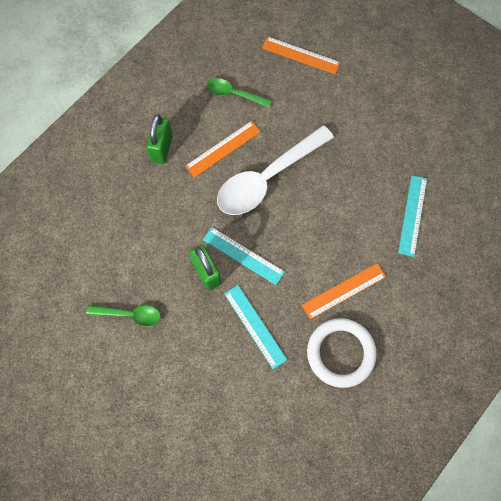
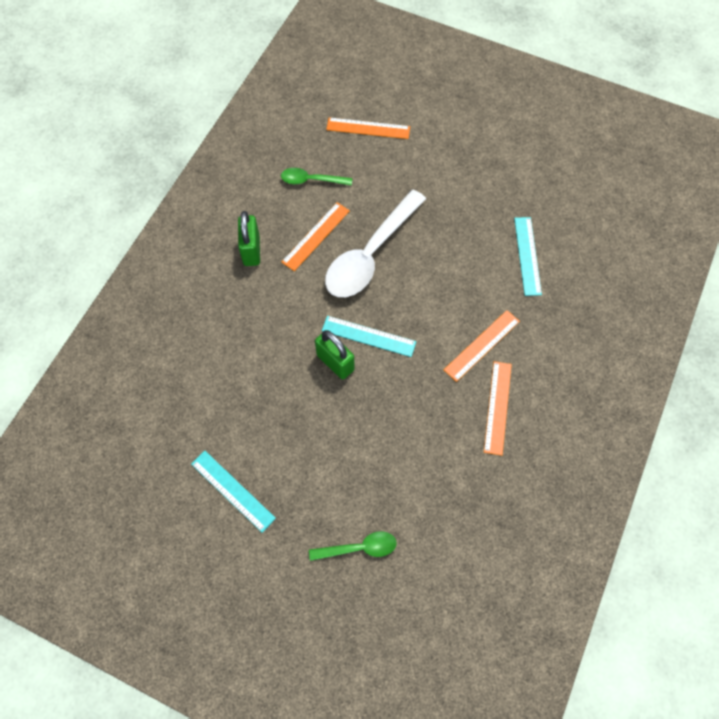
camera: 15 degrees left, 5 degrees down
(129, 314) = (266, 425): green spoon -> green spoon (359, 548)
(255, 326) = (402, 403): turquoise ruler -> turquoise ruler (233, 490)
(340, 353) = (497, 407): white ring -> orange ruler

